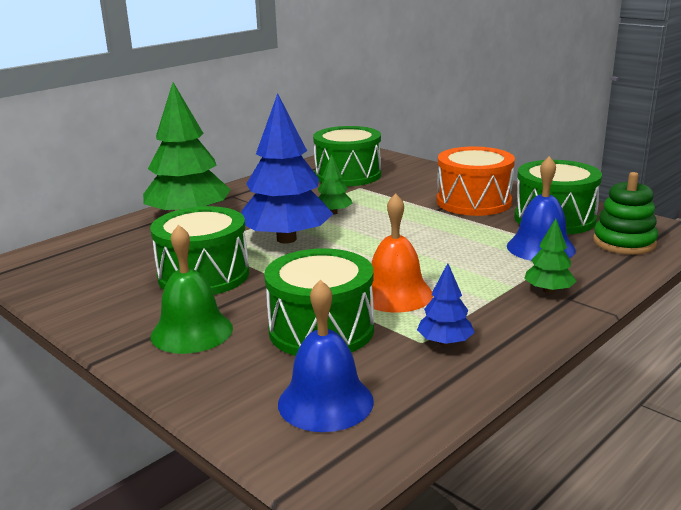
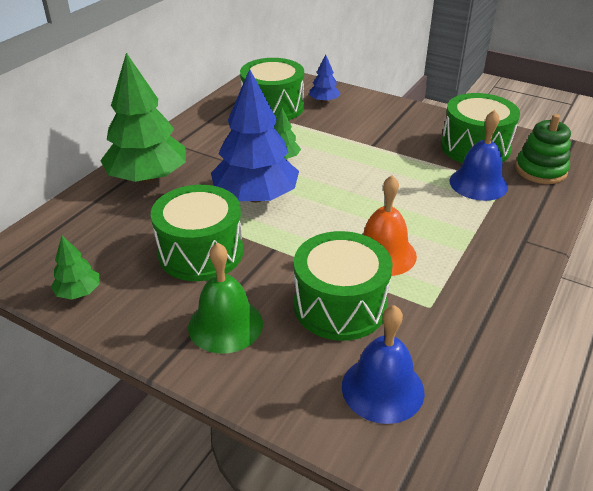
camera: 15 degrees left, 15 degrees up
(445, 342) = (449, 305): blue tree -> blue tree (324, 101)
(473, 202) = (399, 132): orange drum -> none
(548, 291) = (505, 234): green tree -> green tree (78, 292)

